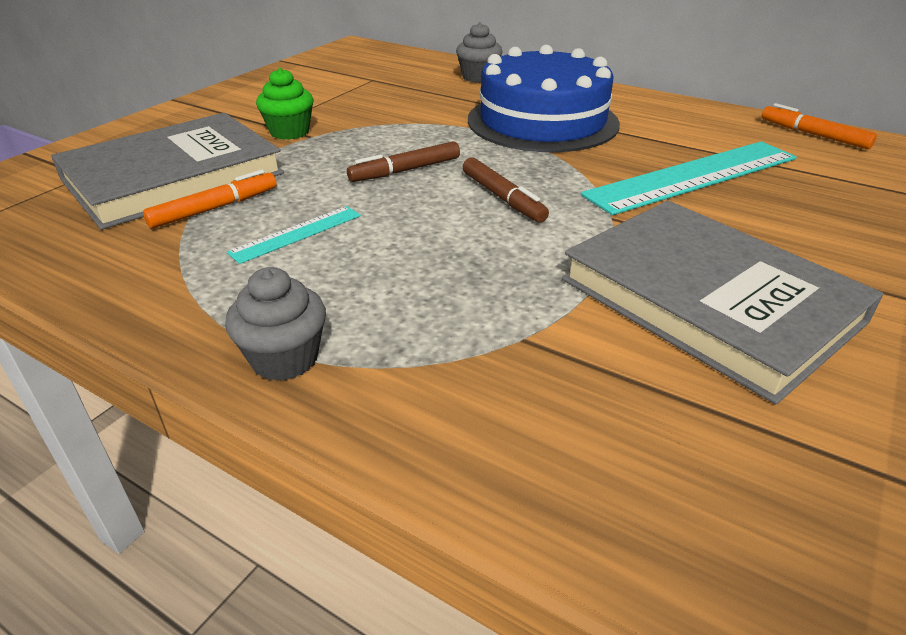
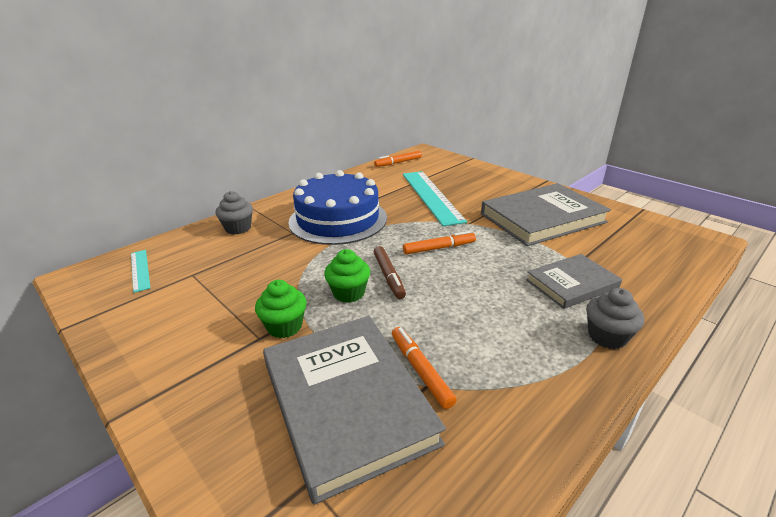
camera: 75 degrees left, 5 degrees down
(296, 234) = (469, 328): turquoise ruler -> turquoise ruler (140, 270)
(359, 152) = (349, 293): none -> green cupcake
(442, 329) = (572, 284): none -> grey book
(502, 198) = (439, 248): brown marker -> orange marker

